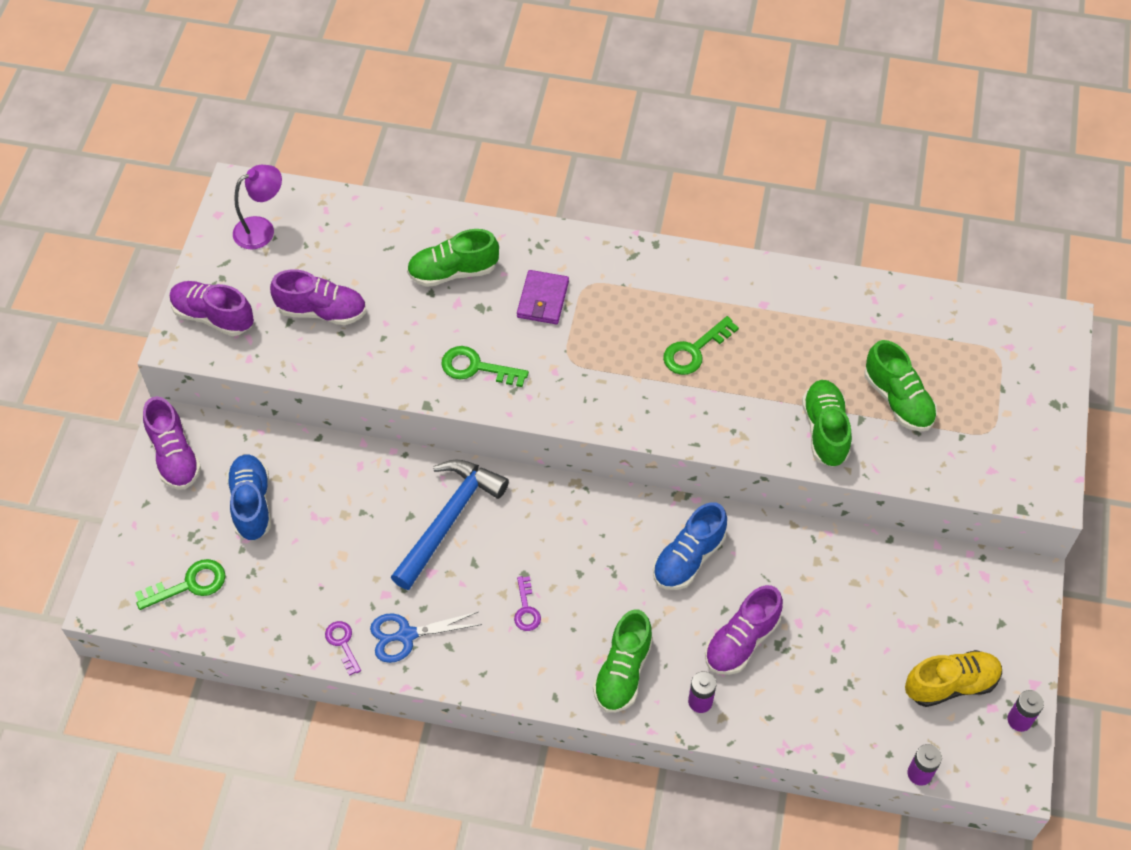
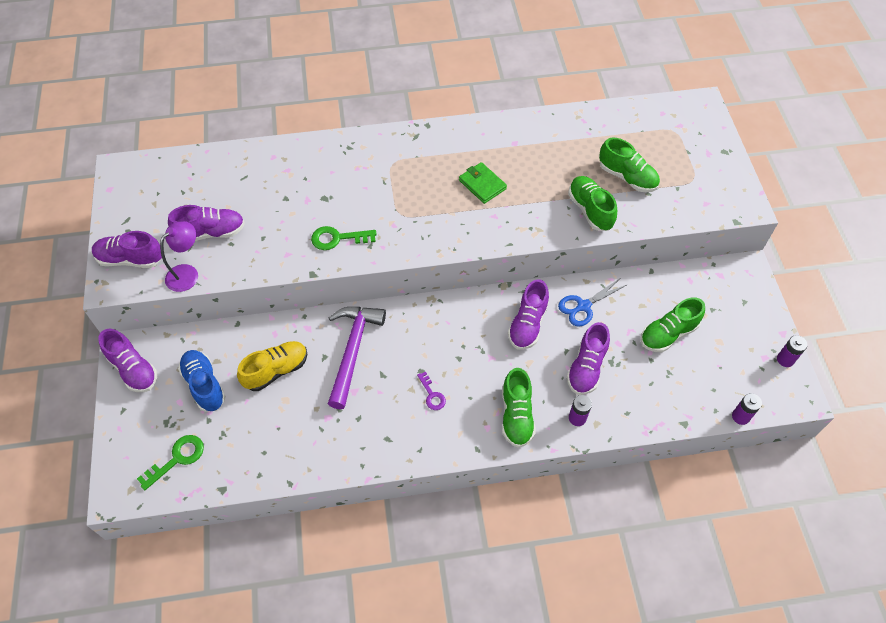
camera: 20 degrees left, 0 degrees up
(262, 229) = (146, 190): purple lamp -> purple lamp (187, 273)
(342, 643) = (309, 463): purple key -> none
(406, 635) = (354, 441): blue scissors -> blue scissors (583, 306)
(448, 520) = (352, 351): blue hammer -> purple hammer
(453, 272) = (296, 180): green shoe -> green shoe (668, 334)
(543, 299) = (366, 181): purple wallet -> none
(688, 558) = (527, 324): blue shoe -> purple shoe
(694, 351) = (482, 184): green key -> green wallet
(951, 684) = (732, 351): yellow shoe -> yellow shoe (276, 370)

